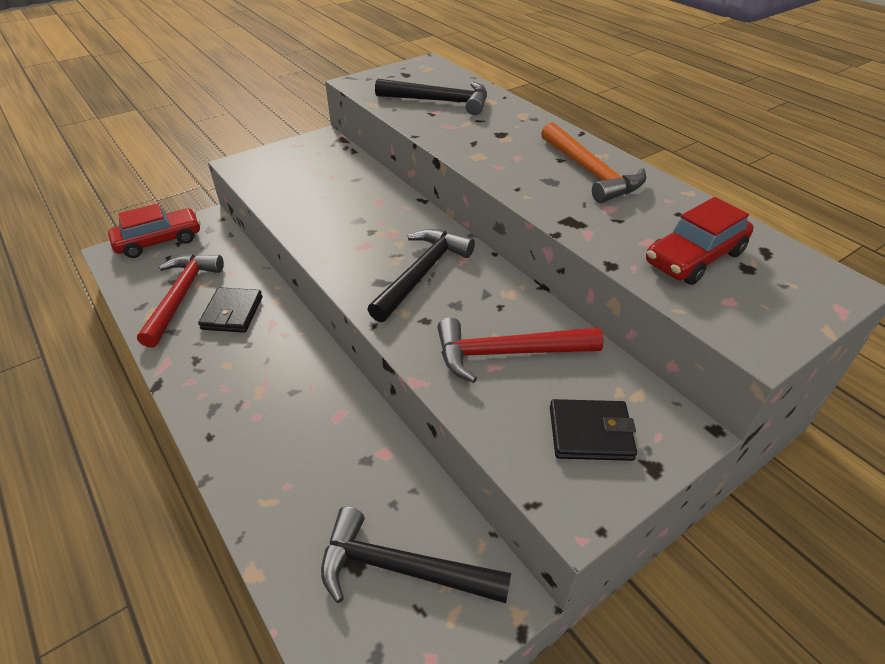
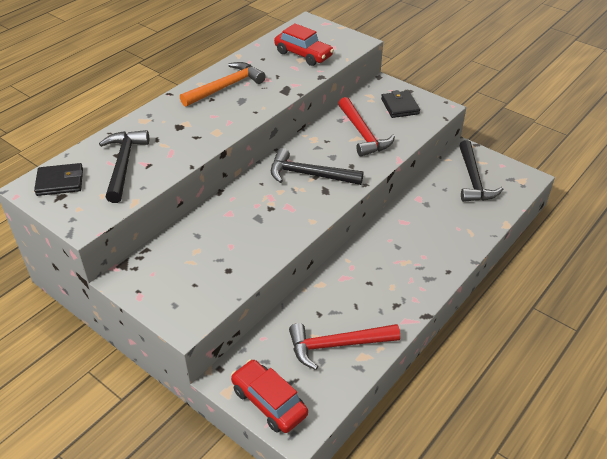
camera: 105 degrees left, 0 degrees up
(232, 313) = (343, 304): black wallet -> black wallet (60, 182)

